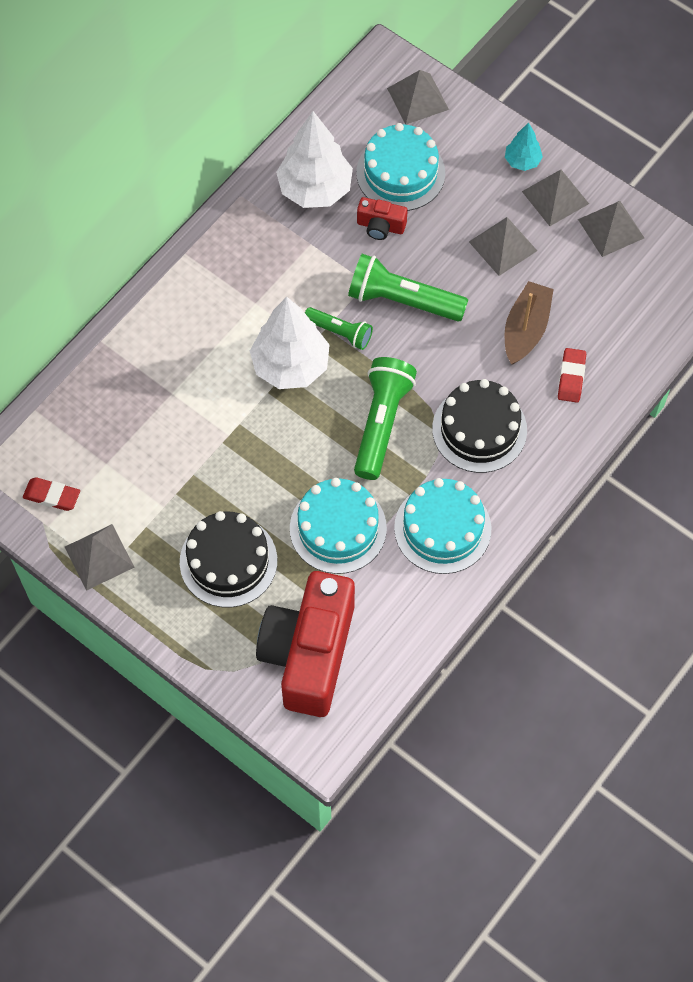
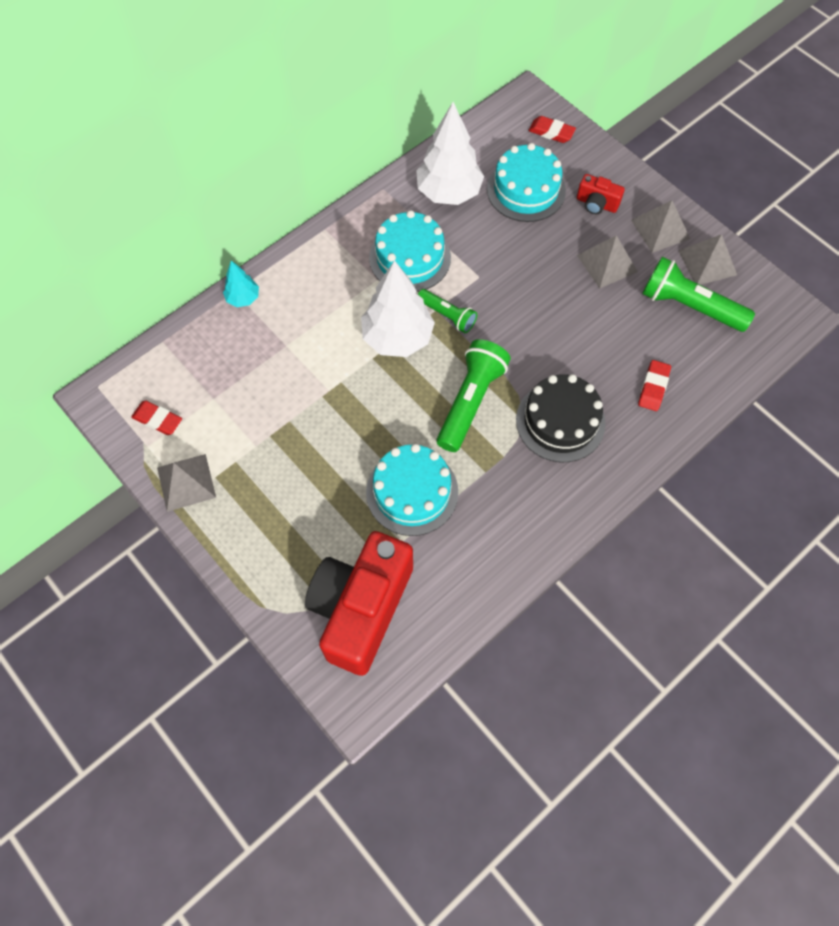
camera: 10 degrees right, 0 degrees up
(228, 561) = (304, 506): black cake -> none
(380, 226) = (500, 231): red camera -> red camera (596, 204)
(403, 300) = (509, 296): green flashlight -> green flashlight (689, 306)
(417, 98) = (551, 132): grey pyramid -> red eraser
(442, 528) = (510, 508): turquoise cake -> turquoise cake (410, 258)
(522, 161) = (635, 195): turquoise tree -> turquoise tree (243, 298)
(525, 329) = (617, 338): brown boat -> none

